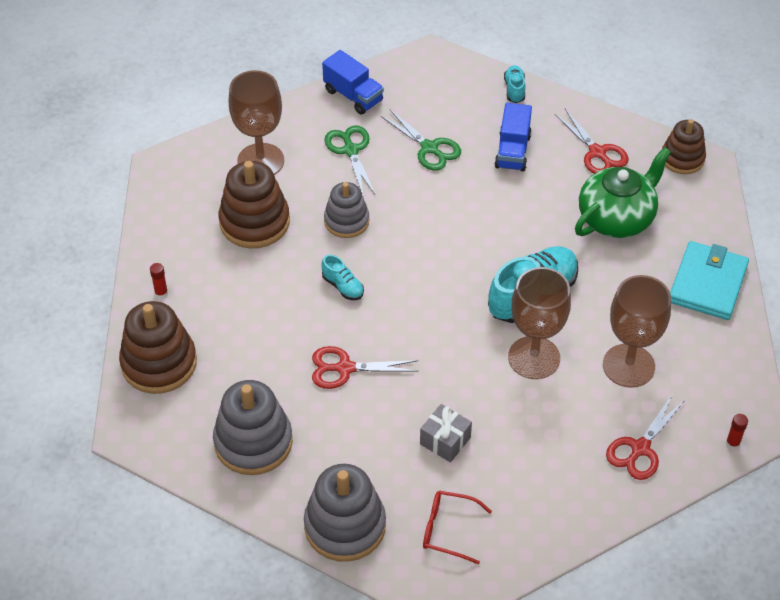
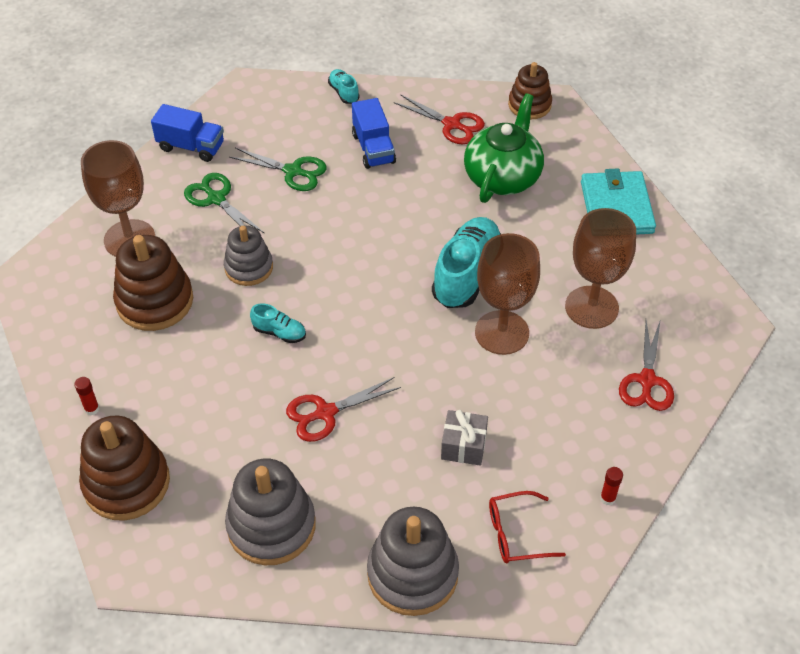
camera: 25 degrees left, 0 degrees up
(732, 443) = (723, 343): red glue stick -> red glue stick (607, 498)

